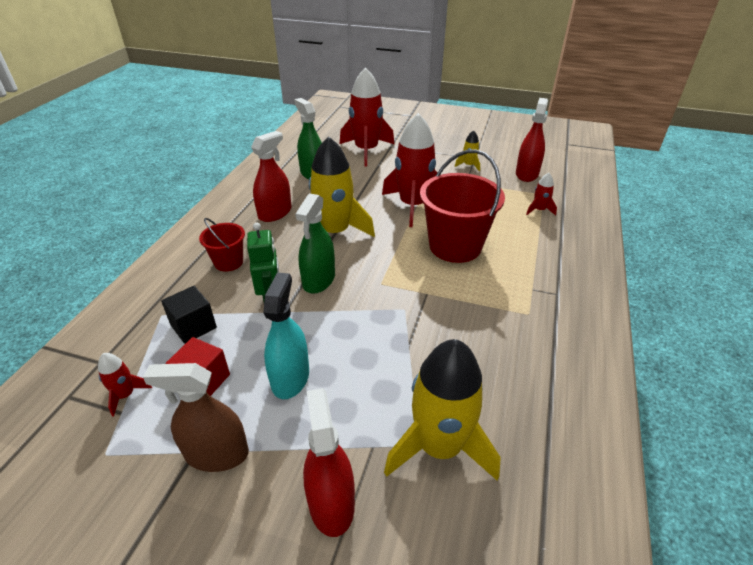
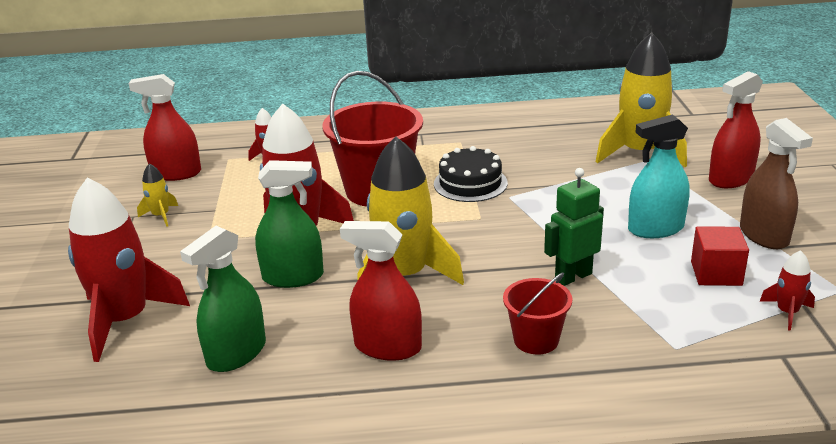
camera: 110 degrees left, 10 degrees down
(193, 326) = (664, 314): black cube -> none
(319, 280) = (509, 257): green spray bottle -> green spray bottle (293, 277)
(440, 295) = (470, 183): none -> black cake

